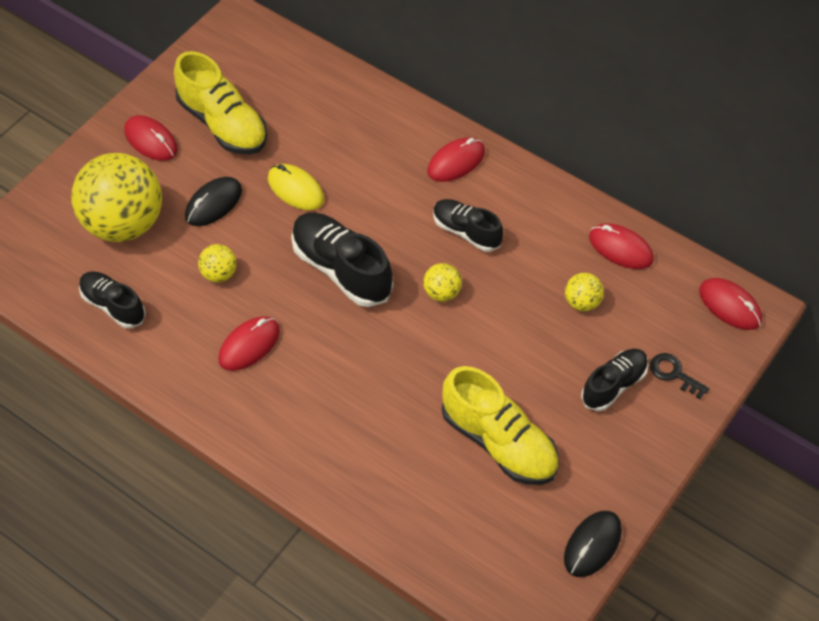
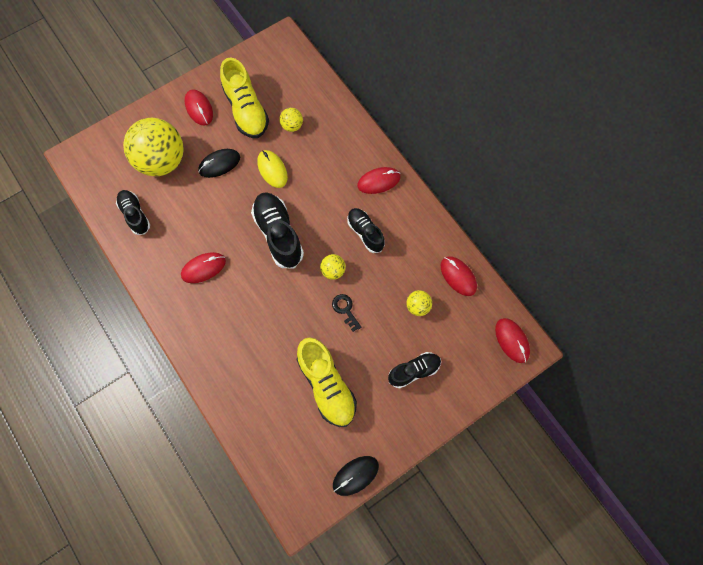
camera: 20 degrees right, 15 degrees up
(219, 274) = (204, 213): yellow ball -> yellow ball (292, 126)
(674, 374) = (455, 376): black key -> black key (345, 310)

